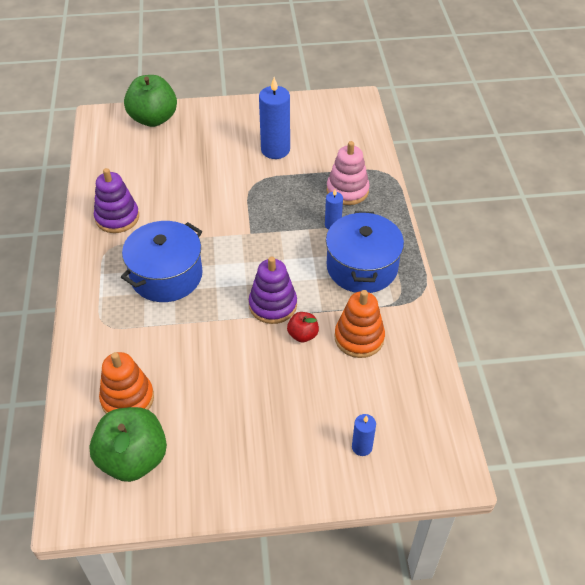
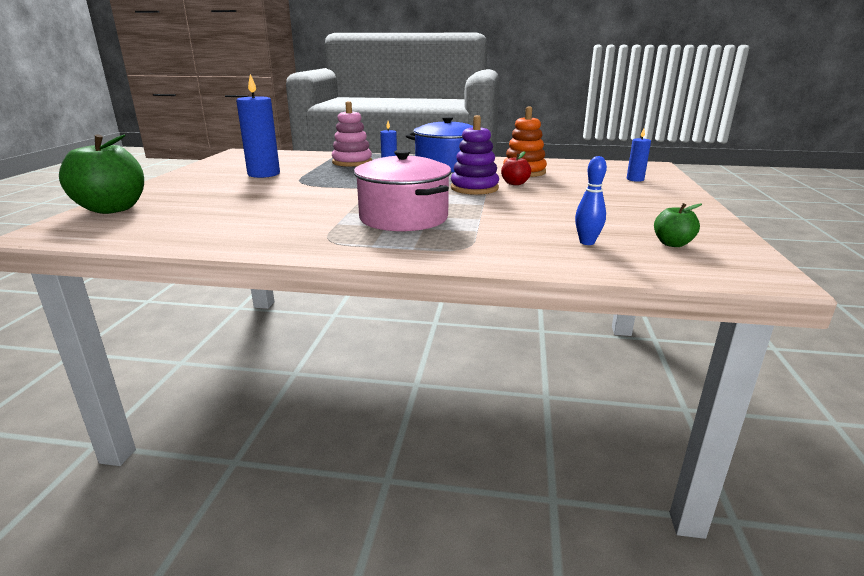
camera: 75 degrees left, 25 degrees down
(117, 217) = (275, 233): purple stacking toy -> none
(127, 399) = (587, 242): orange stacking toy -> blue bowling pin
(133, 458) = (672, 244): green apple -> green apple, size x0.48
(166, 275) = (403, 218): blue pot -> pink pot

